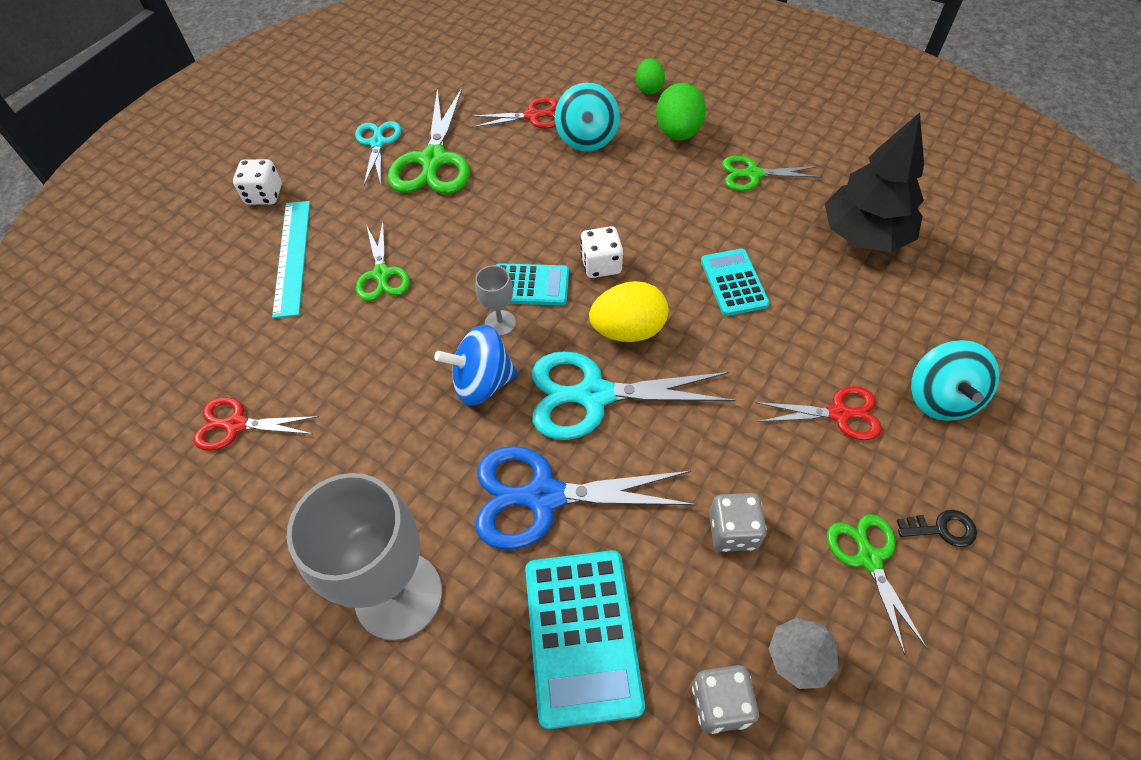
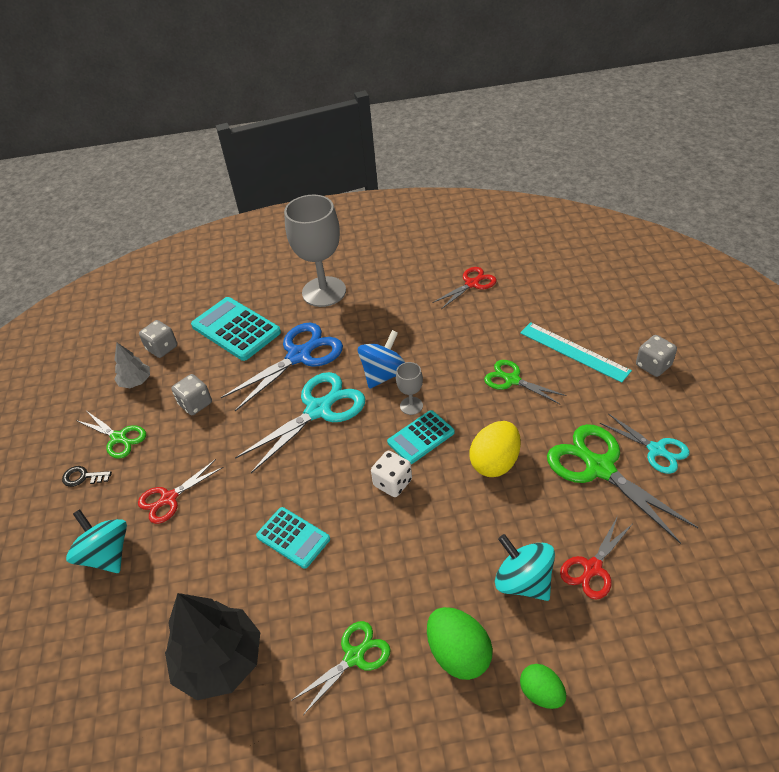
camera: 140 degrees right, 10 degrees down
(264, 195) = (653, 365): white dice -> grey dice
(628, 330) = (334, 456): yellow egg -> yellow egg (495, 462)
(942, 529) = (83, 477): black key -> black key turned 45 degrees clockwise

